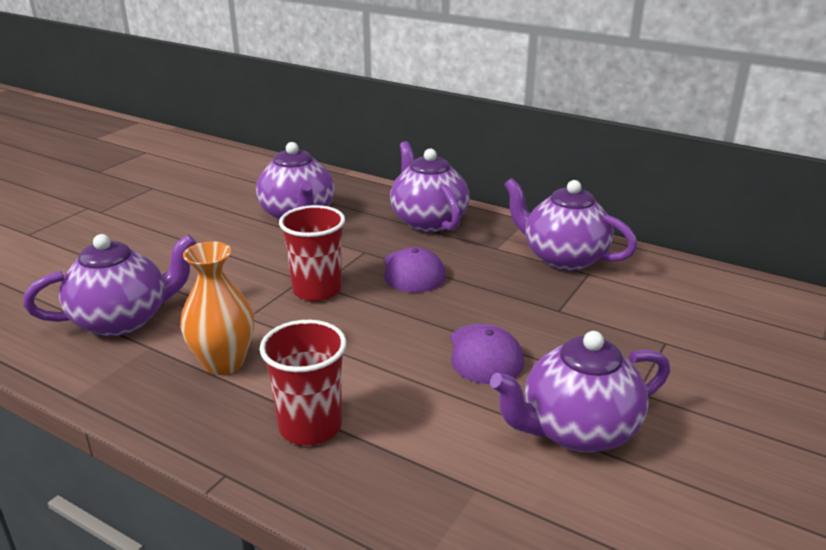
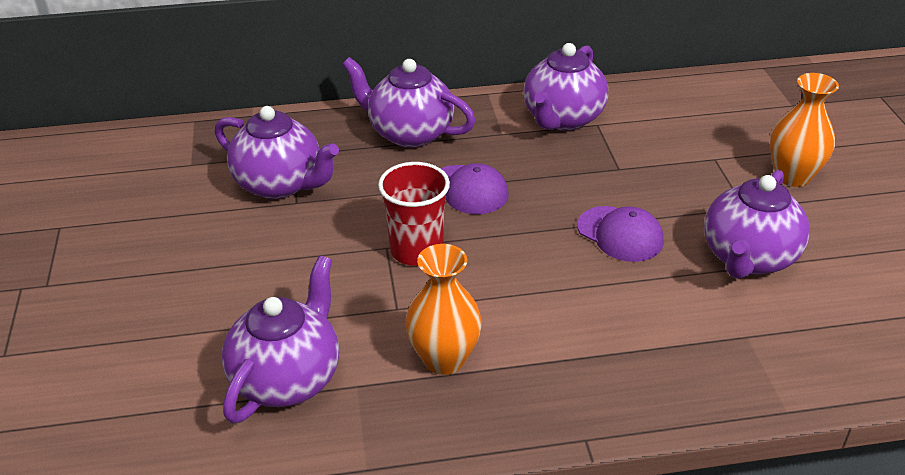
camera: 40 degrees left, 10 degrees up
(310, 426) = (587, 365): red cup -> none
(563, 258) = (562, 119): purple teapot -> purple teapot turned 60 degrees counterclockwise
(731, 392) = (792, 176): none -> orange vase

